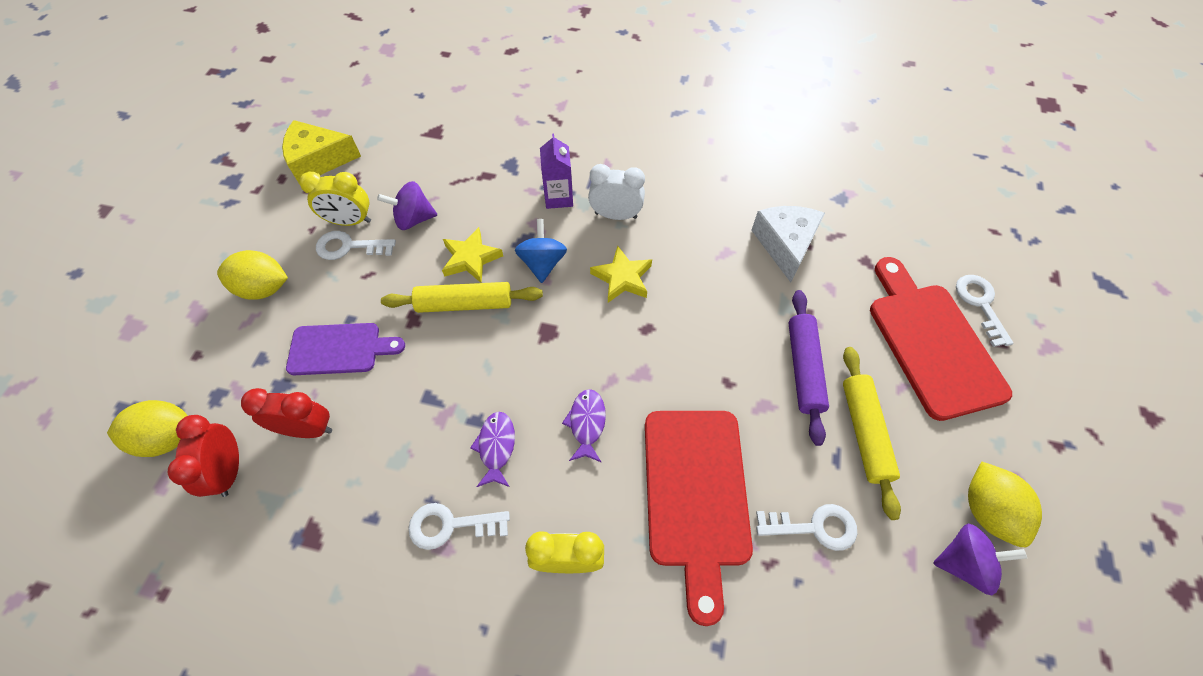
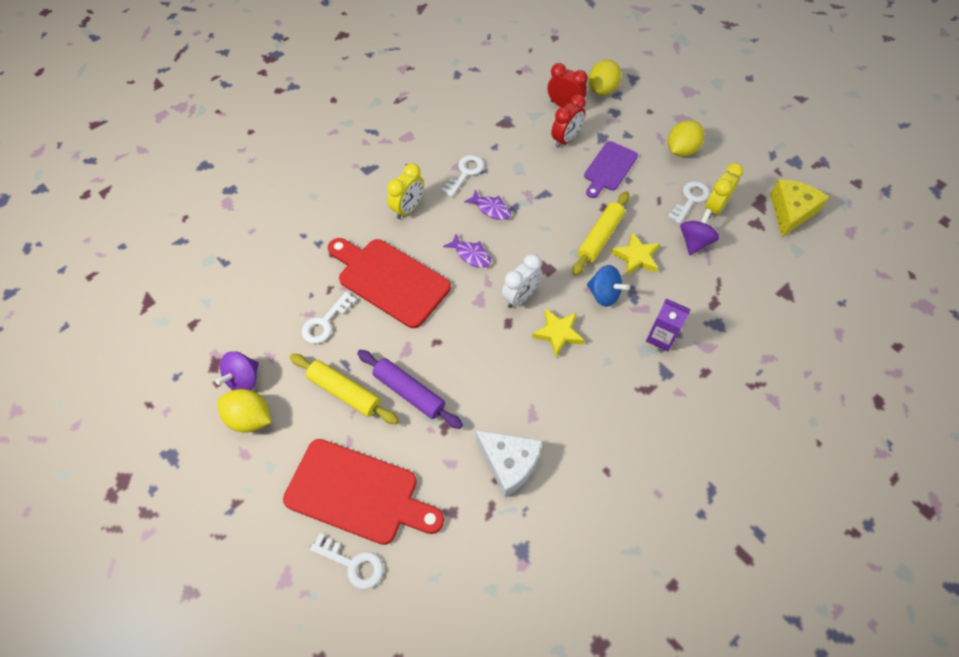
camera: 125 degrees right, 0 degrees up
(615, 215) = (618, 364): white clock -> white clock (520, 297)

